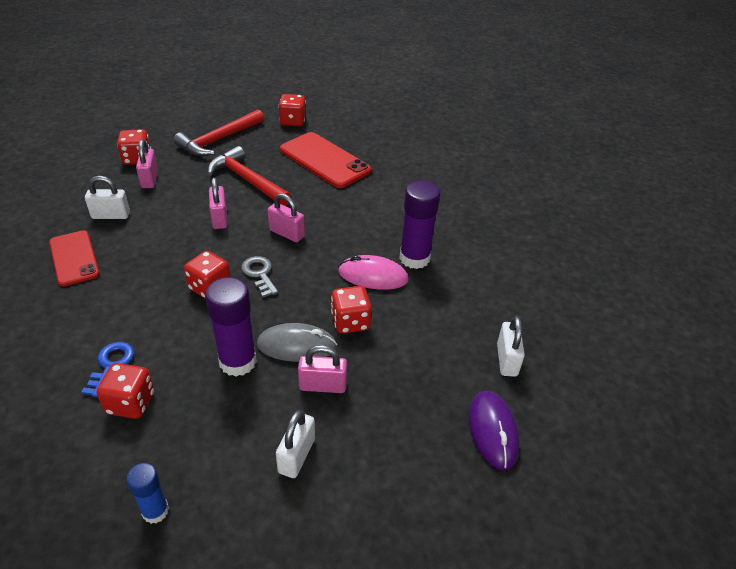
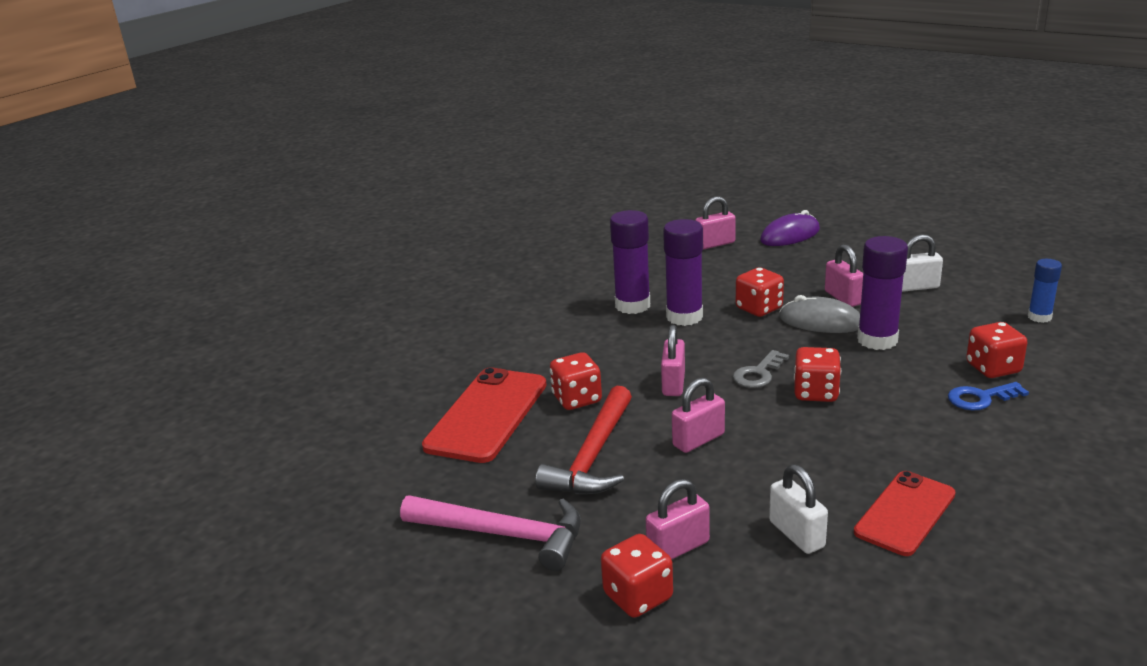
camera: 110 degrees left, 15 degrees down
(218, 140) = (503, 535): red hammer -> pink hammer
(292, 121) = (387, 485): red dice -> red dice (577, 399)
(296, 346) = (821, 321): grey mouse -> grey mouse turned 45 degrees counterclockwise
(373, 276) = (684, 317): pink mouse -> purple glue stick
(506, 360) = (715, 244): white padlock -> pink padlock

